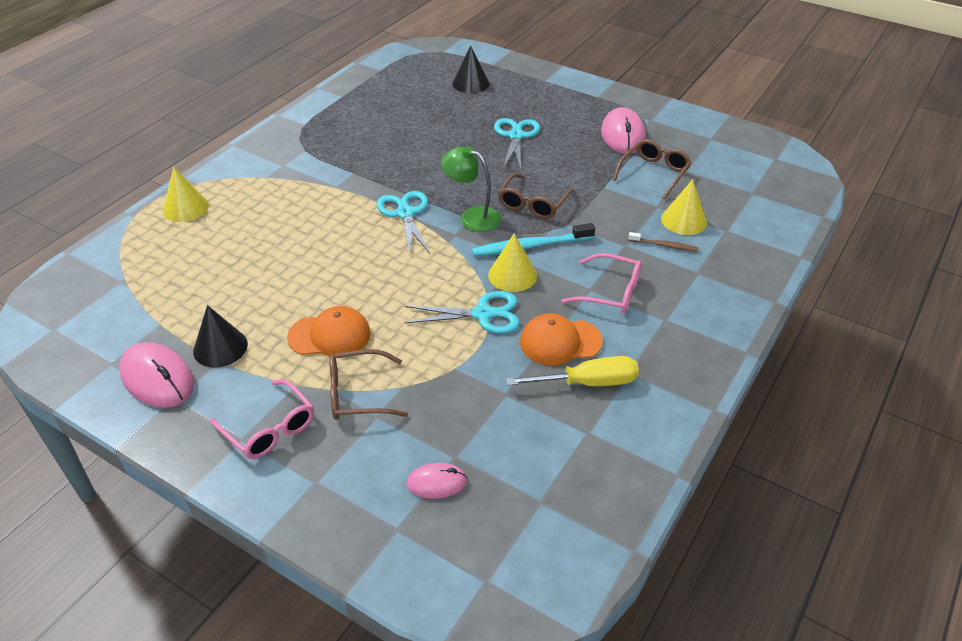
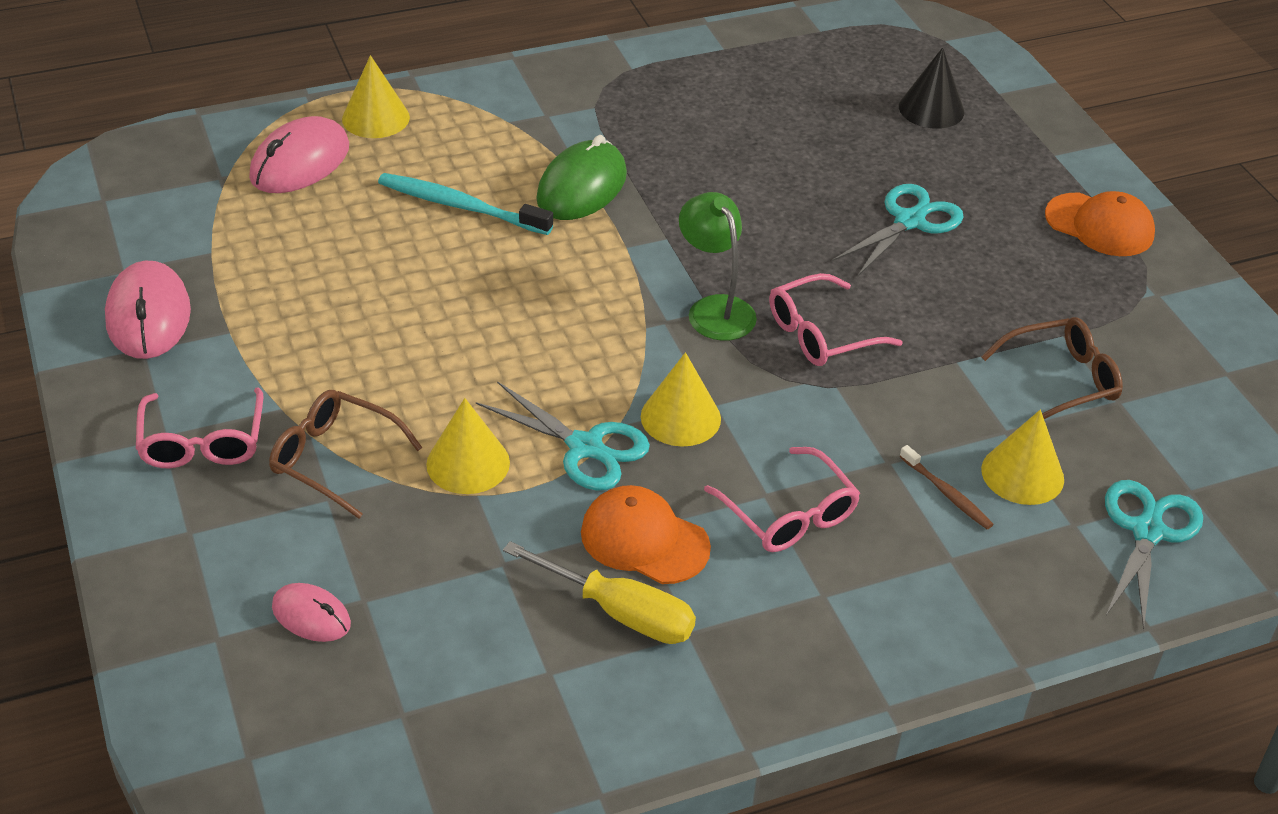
camera: 35 degrees right, 0 degrees up
(220, 347) = (245, 316): black cone -> none
(330, 335) = (376, 369): orange cap -> orange cap (1099, 225)
(341, 191) = (582, 187): none -> green mouse
(405, 213) = (631, 259): turquoise scissors -> turquoise scissors (1147, 531)
(433, 355) = (468, 463): none -> yellow cone
(530, 246) = (749, 391): turquoise toothbrush -> turquoise toothbrush (461, 206)
(533, 204) = (820, 334): brown glasses -> pink glasses
(622, 135) = (1080, 298): pink mouse -> pink mouse (300, 162)

